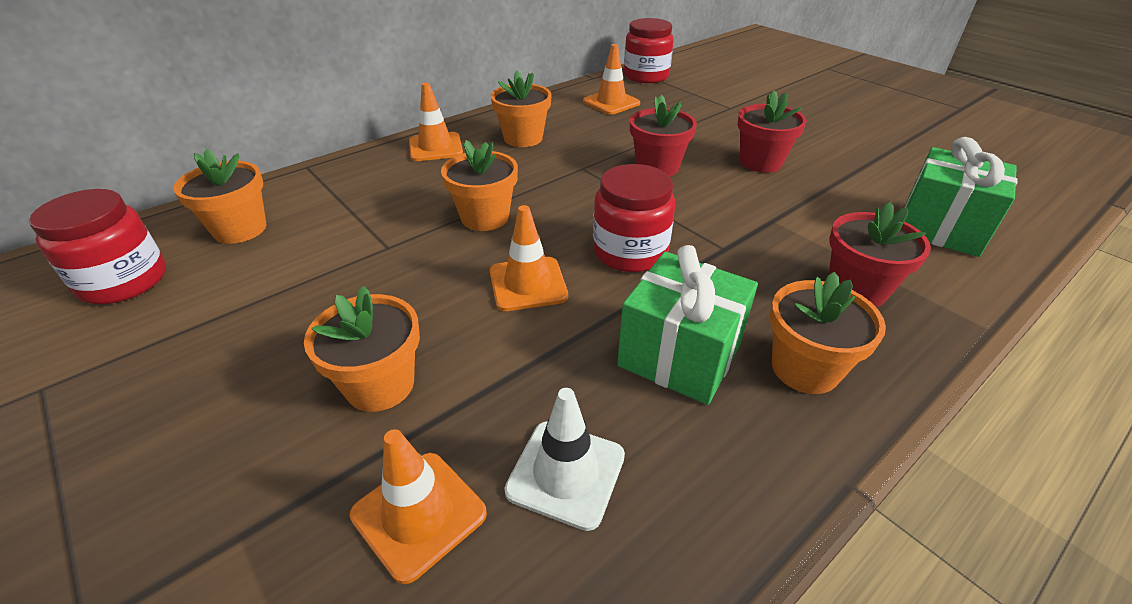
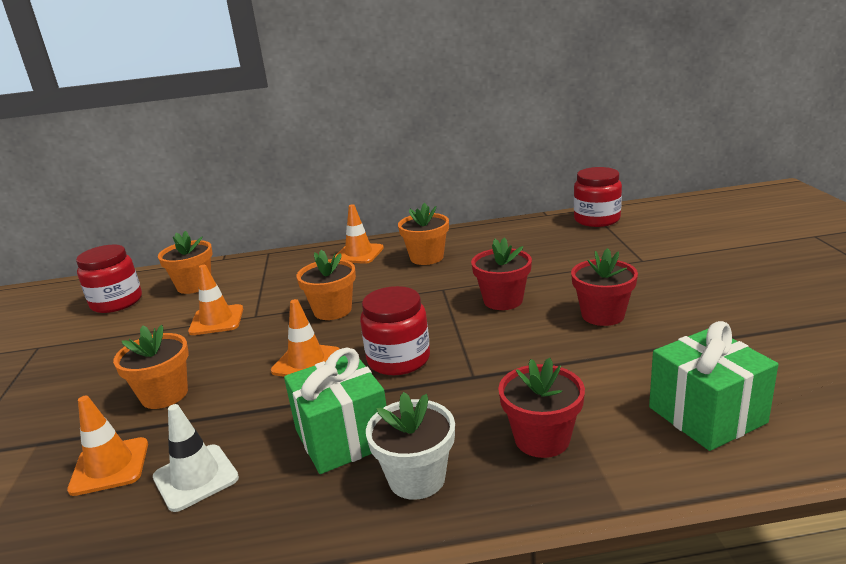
camera: 35 degrees right, 15 degrees down
(611, 102) = (534, 239): orange traffic cone -> orange traffic cone (216, 320)
(805, 368) = (417, 478): orange flower pot -> white flower pot

